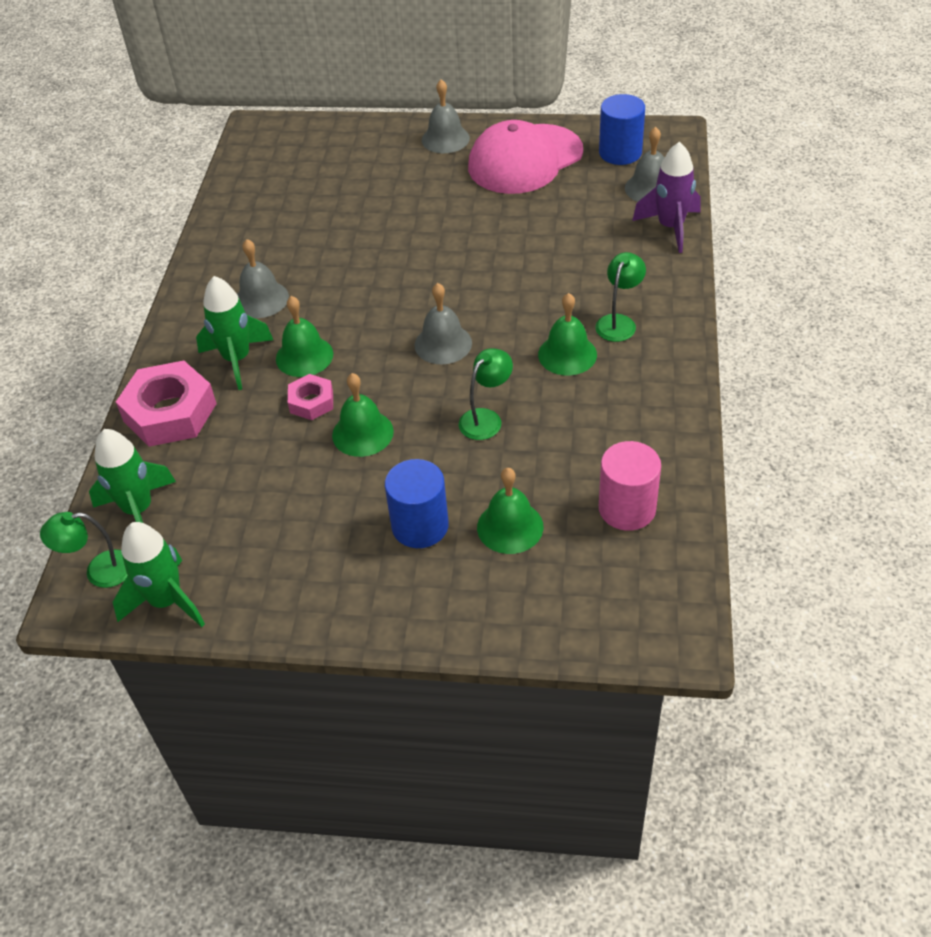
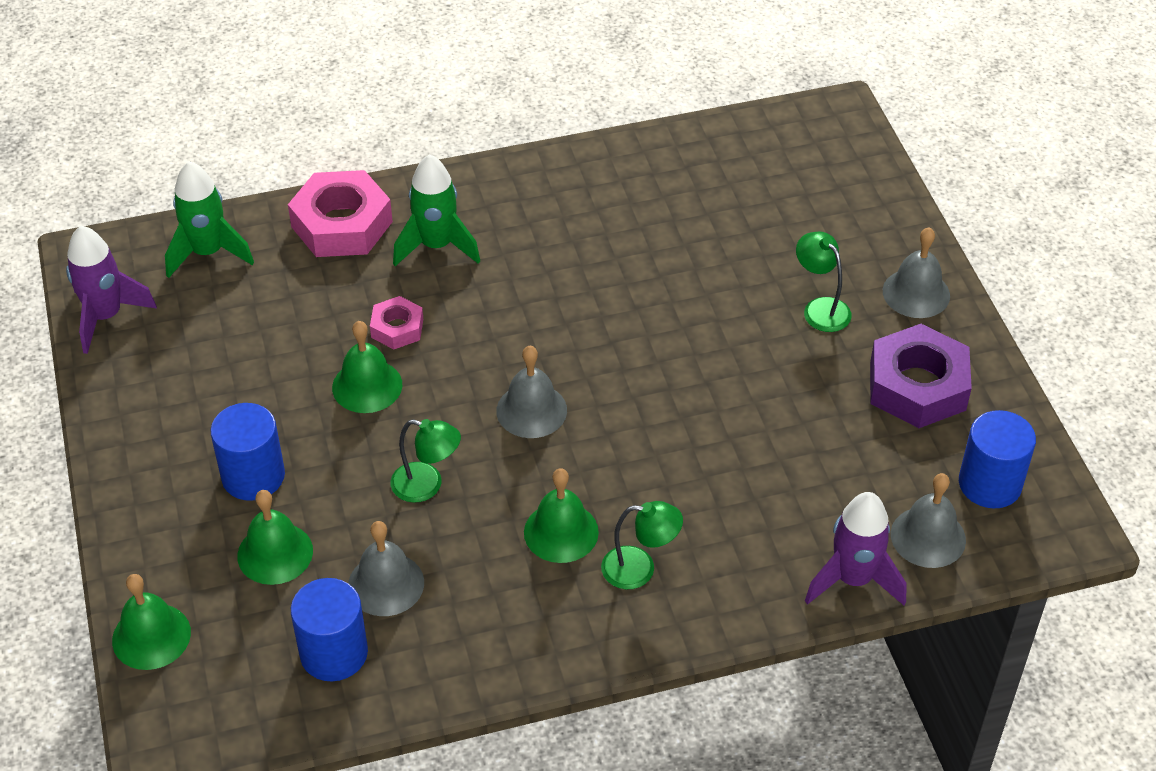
camera: 65 degrees right, 0 degrees up
(99, 571) = (128, 256): green lamp -> green lamp (820, 308)
(167, 601) = (106, 317): green rocket -> purple rocket
(261, 299) = (538, 230): grey bell -> grey bell (386, 584)
(304, 356) = (463, 298): green bell -> green bell (151, 636)
(525, 159) = (917, 386): pink cap -> purple nut
(627, 508) = (334, 653): pink cylinder -> blue cylinder

